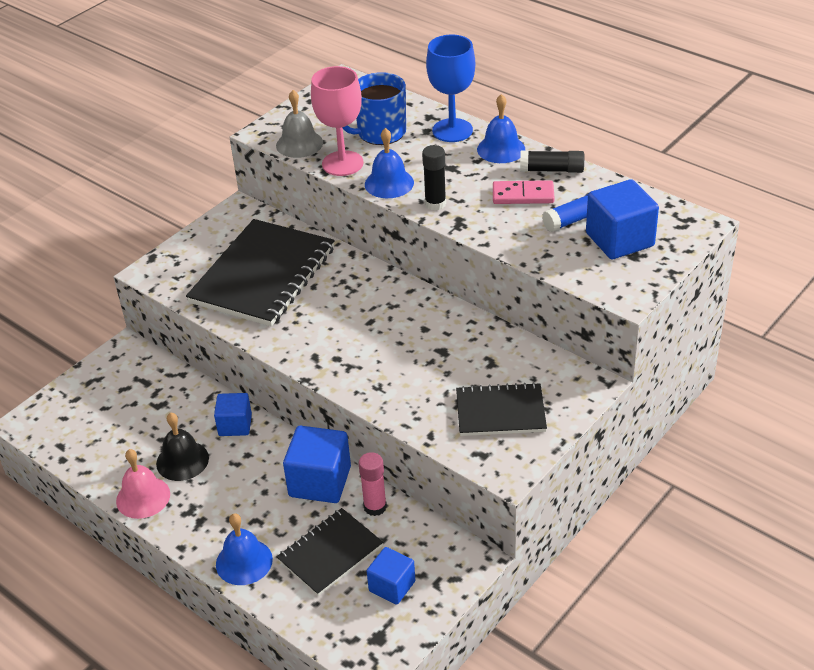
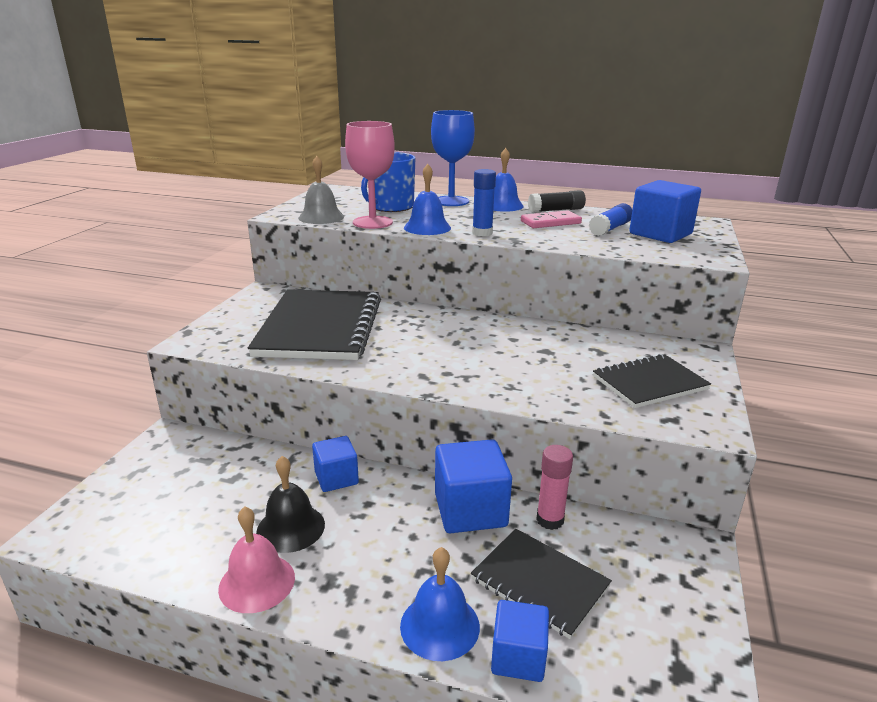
camera: 25 degrees left, 15 degrees down
(330, 553) = (539, 583): black notebook -> black notebook turned 75 degrees counterclockwise
(392, 586) = (641, 600): blue cube -> blue cube (518, 657)
(435, 204) = (482, 233): black glue stick -> blue glue stick

